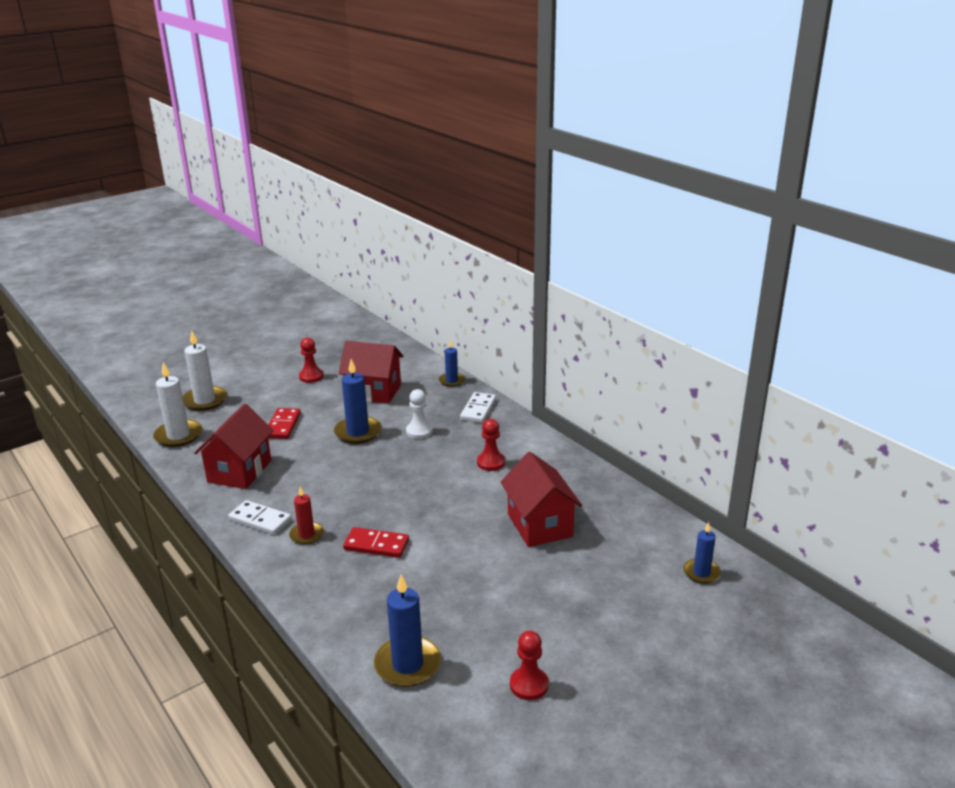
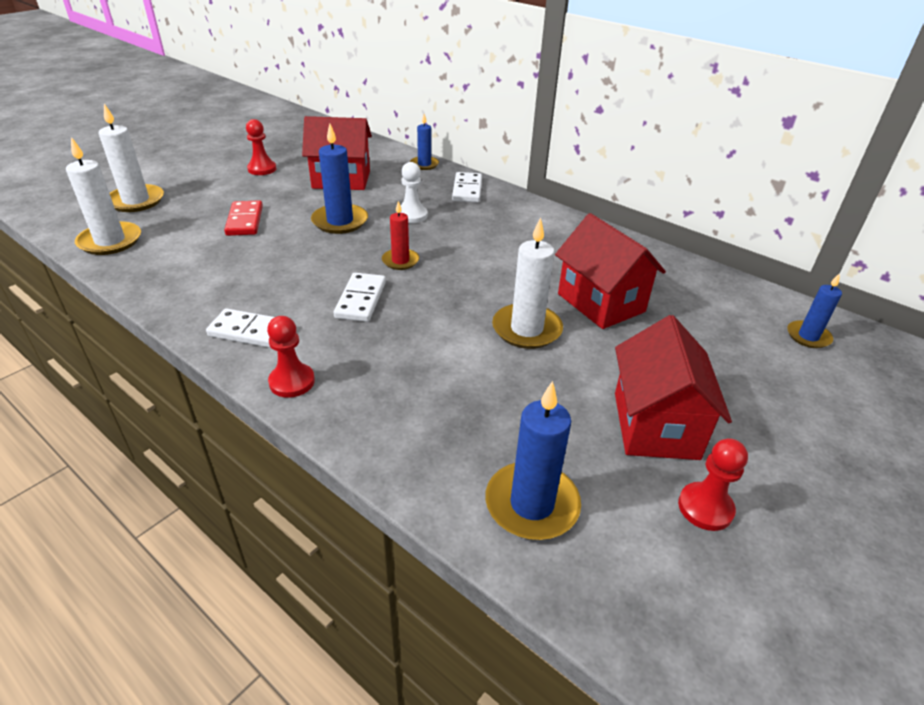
camera: 15 degrees left, 10 degrees up
(240, 471) = (205, 275): red house -> red house (655, 425)
(306, 535) = (320, 344): red candle -> red candle (400, 261)
(348, 503) = (360, 300): none -> white domino
(376, 545) = (417, 347): red domino -> none
(467, 540) = (526, 329): none -> white candle
(491, 463) = (509, 241): red pawn -> red pawn (292, 382)

